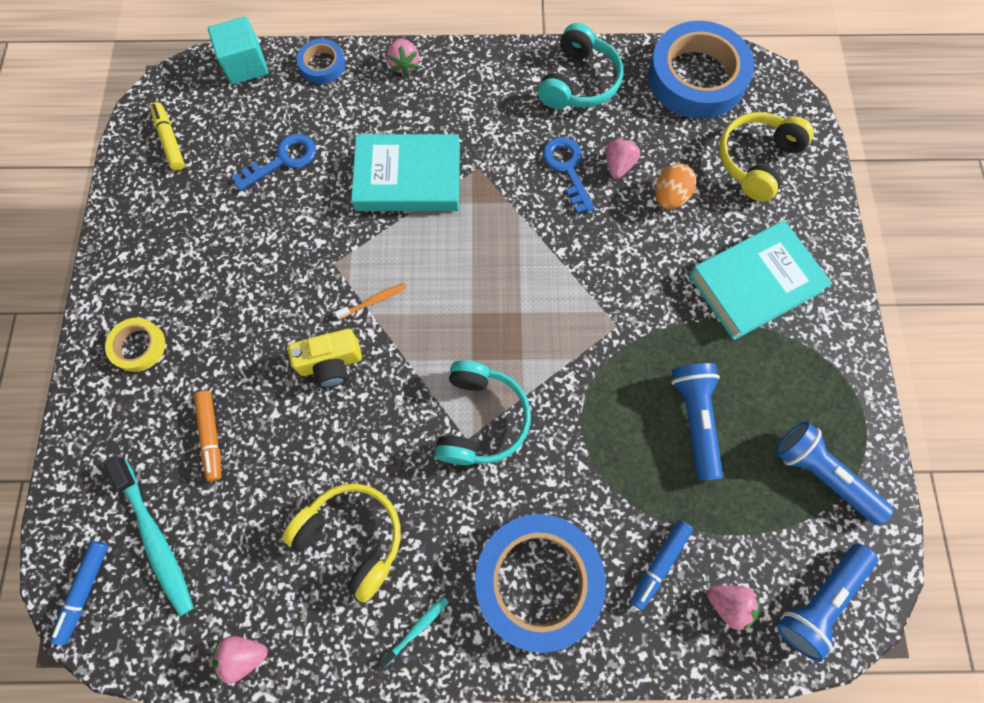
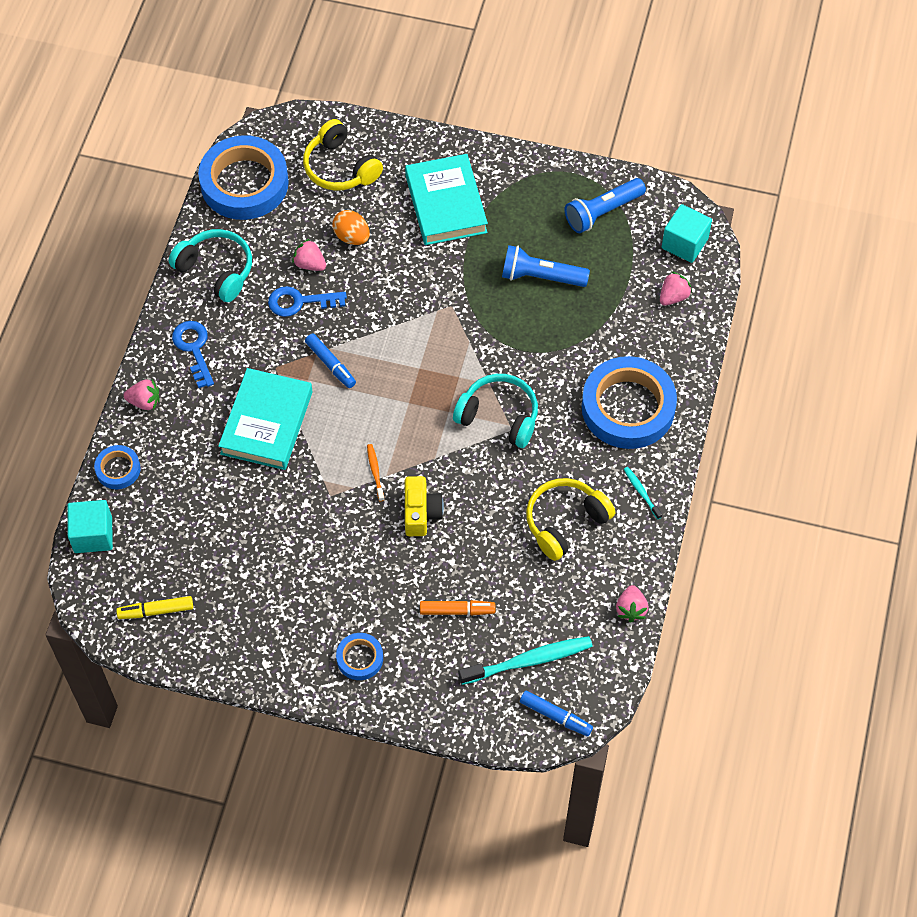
camera: 75 degrees left, 10 degrees down
(138, 346) = (359, 658): yellow tape -> blue tape
(283, 160) = (212, 519): blue key -> blue key (194, 349)
(659, 564) = (636, 330): blue marker -> blue marker (330, 364)
(819, 600) = (684, 243): blue flashlight -> turquoise cube

